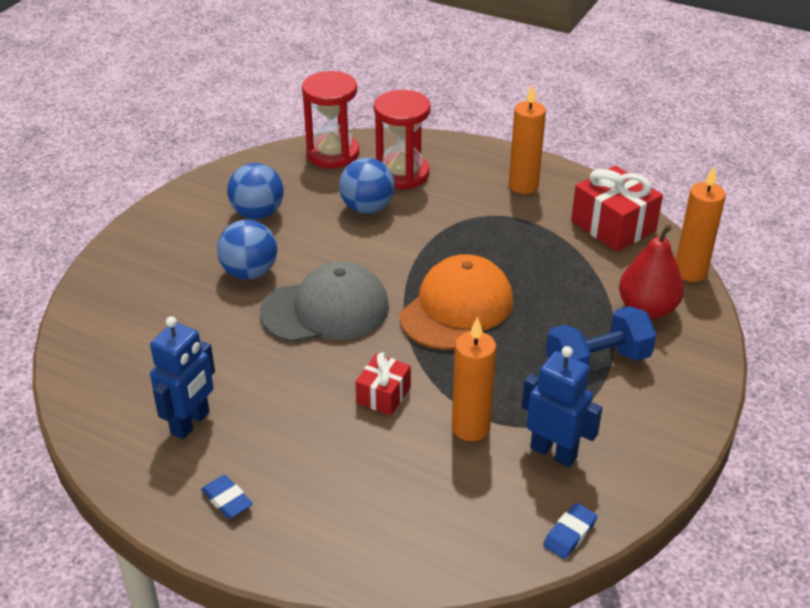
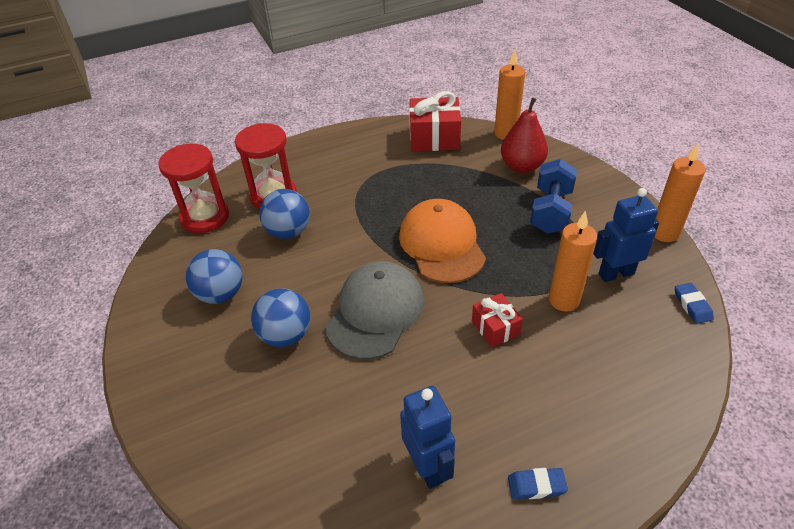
camera: 50 degrees left, 5 degrees up
(523, 186) = (354, 151): orange candle -> orange candle (664, 233)

